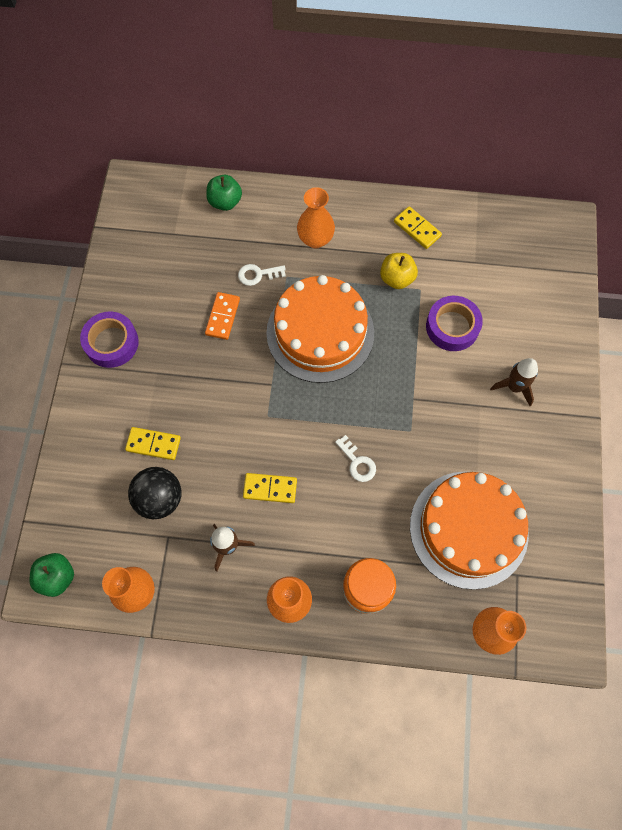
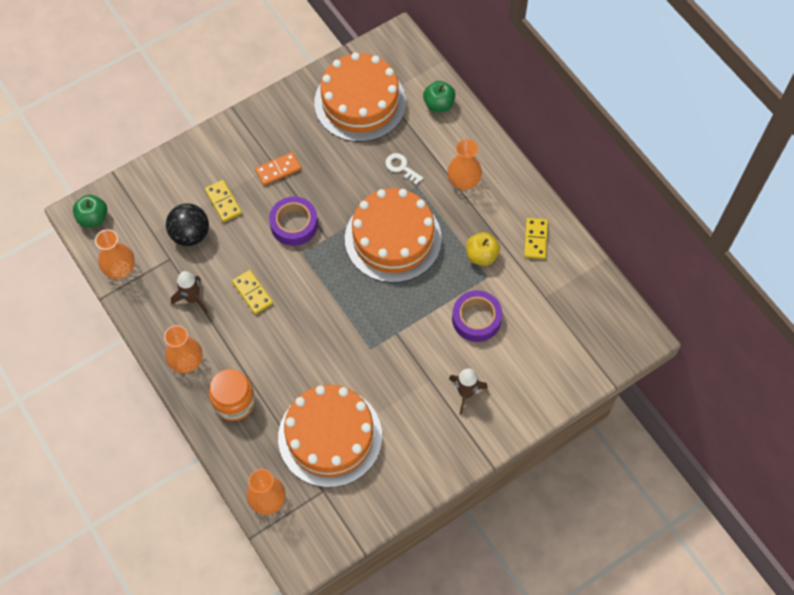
camera: 50 degrees right, 5 degrees down
(111, 343) = (271, 122): purple tape -> purple tape (294, 224)
(163, 258) = (360, 102): none -> orange cake
(222, 317) = (349, 171): orange domino -> orange domino (278, 170)
(357, 462) = (317, 332): white key -> none

